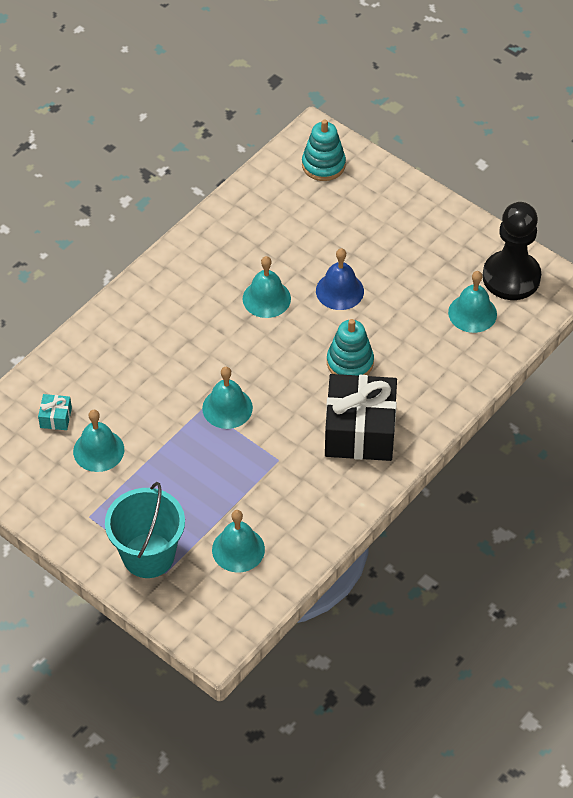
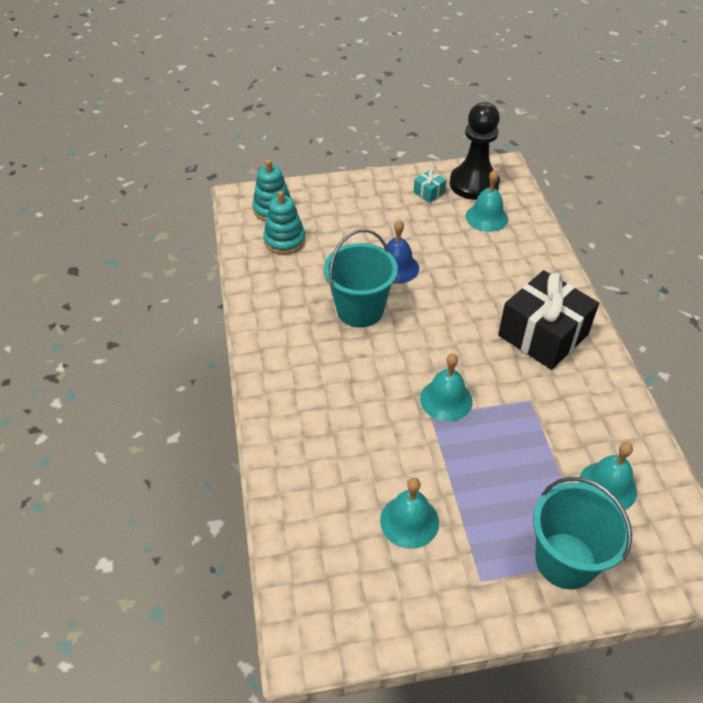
camera: 50 degrees left, 5 degrees down
(56, 418) = (340, 531): turquoise gift -> turquoise gift (429, 192)
(266, 298) = (360, 310): turquoise bell -> turquoise bucket
(350, 362) = (470, 302): turquoise stacking toy -> turquoise stacking toy (284, 240)

